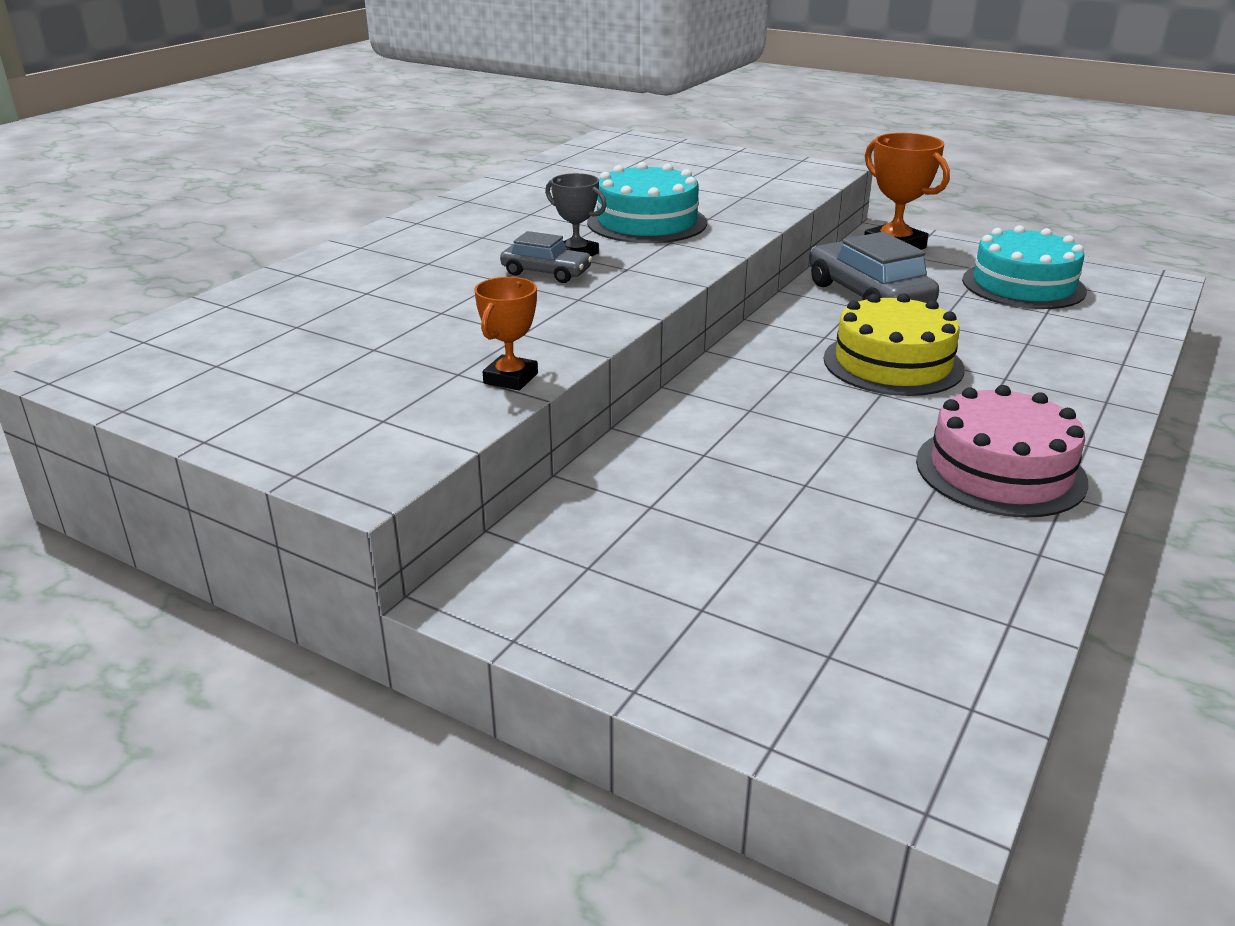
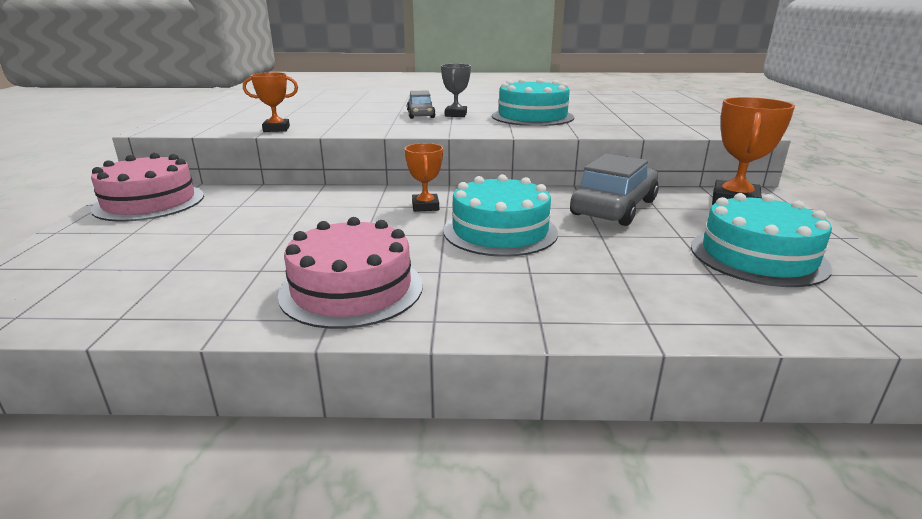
camera: 60 degrees right, 5 degrees down
(551, 587) = (149, 202): none -> pink cake
(779, 382) = (425, 206): none -> orange trophy
(893, 363) = (500, 231): yellow cake -> turquoise cake

